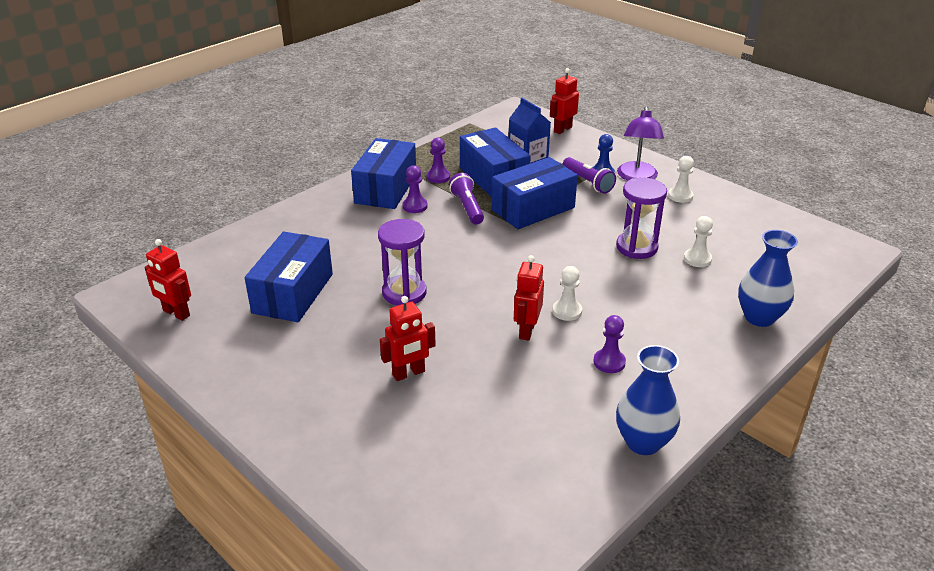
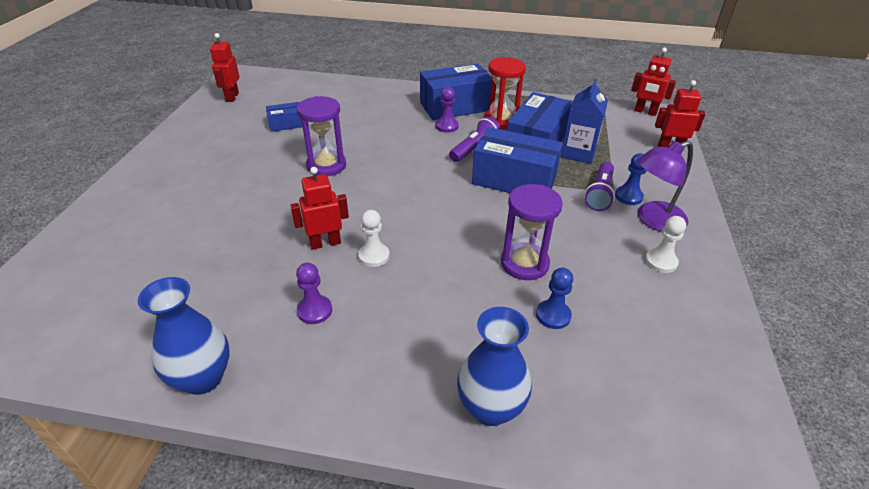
camera: 55 degrees right, 5 degrees up
(293, 293) = (286, 124): blue box -> blue box, size x0.50
(409, 373) = (225, 206): red robot -> red robot (645, 112)
(438, 177) = (501, 120): purple pawn -> red hourglass
(697, 259) = (553, 315): white pawn -> blue pawn

